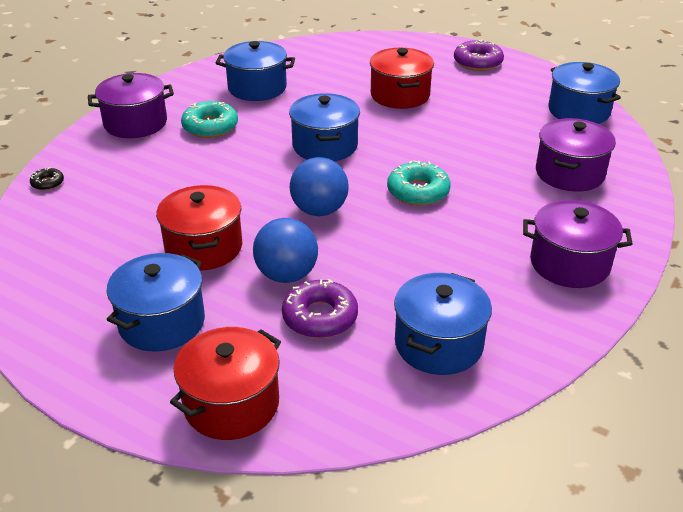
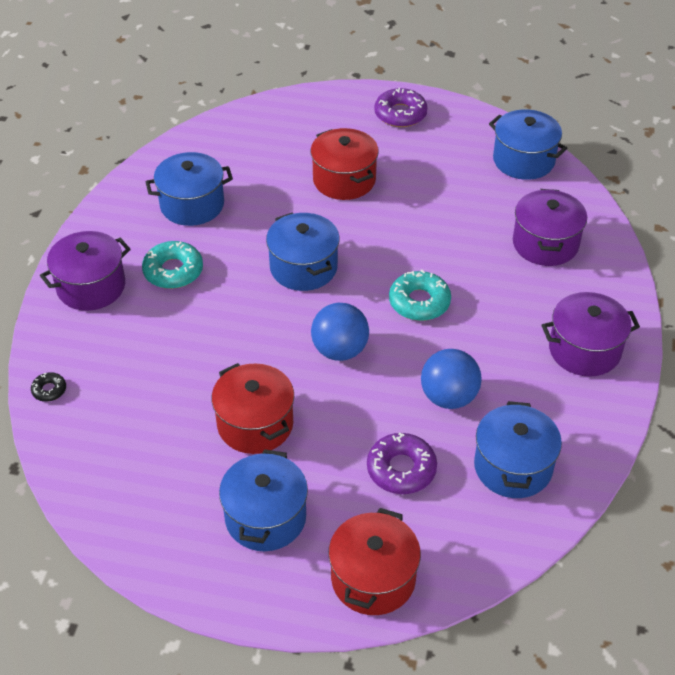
camera: 20 degrees left, 10 degrees up
(286, 275) = (348, 433): blue ball -> blue ball (448, 397)

